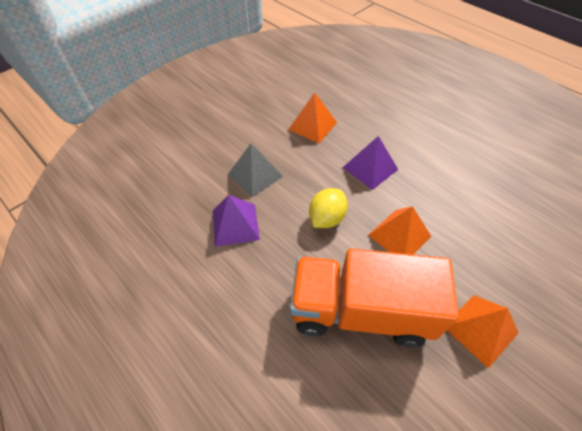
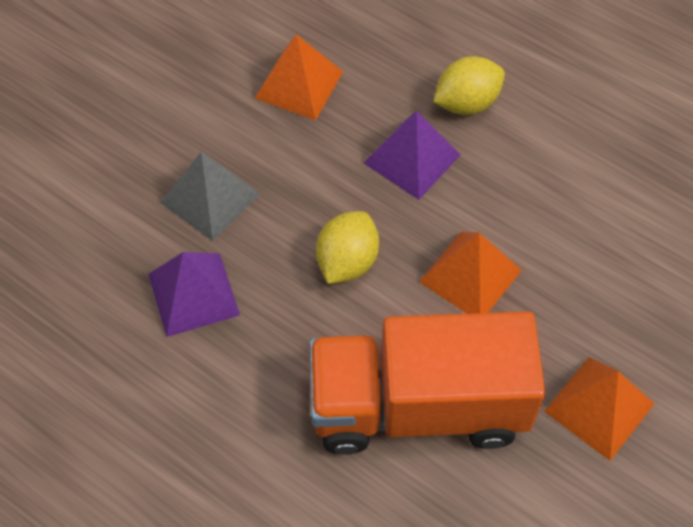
camera: 10 degrees left, 5 degrees up
(403, 144) = (466, 103): none -> yellow lemon

